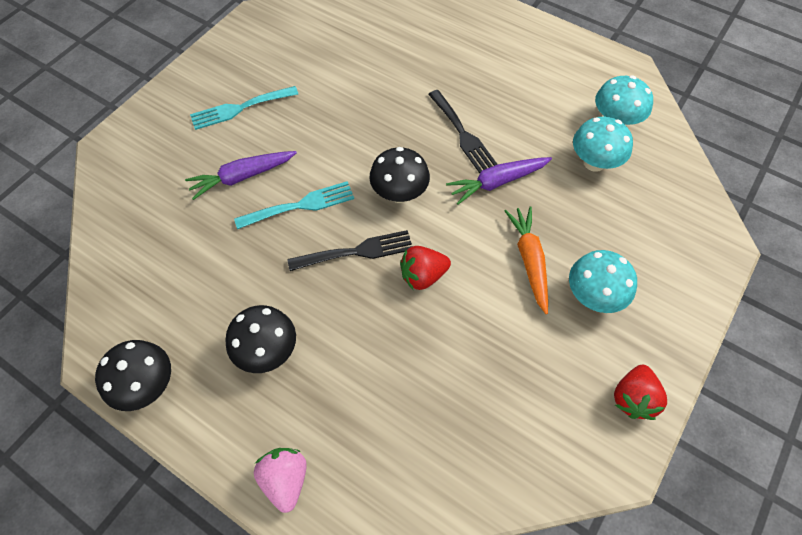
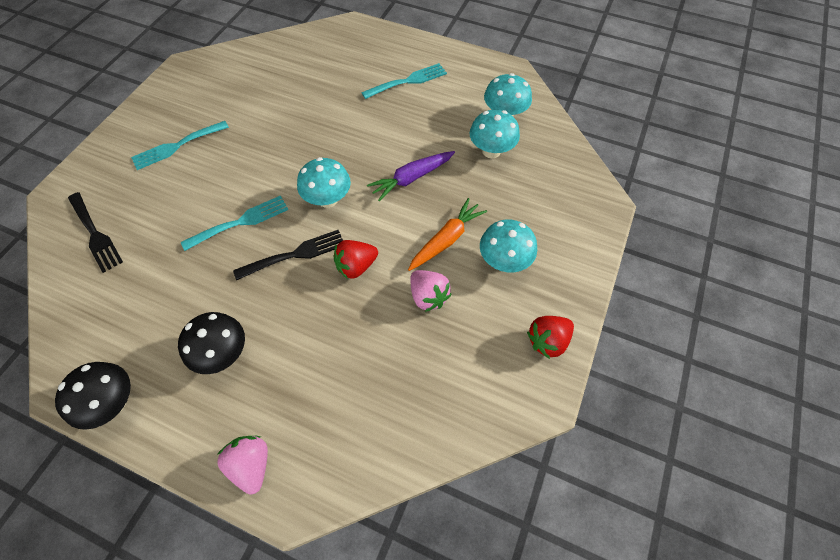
camera: 10 degrees left, 0 degrees up
(242, 177) = (185, 205): purple carrot -> none
(399, 193) = (328, 199): black mushroom -> turquoise mushroom
(462, 134) = (377, 142): black fork -> black fork (95, 234)
(500, 324) = (428, 296): none -> pink strawberry
(506, 65) = (408, 81): none -> turquoise fork
(529, 260) = (446, 239): orange carrot -> orange carrot turned 60 degrees clockwise
(633, 398) = (547, 341): red strawberry -> red strawberry turned 45 degrees clockwise

